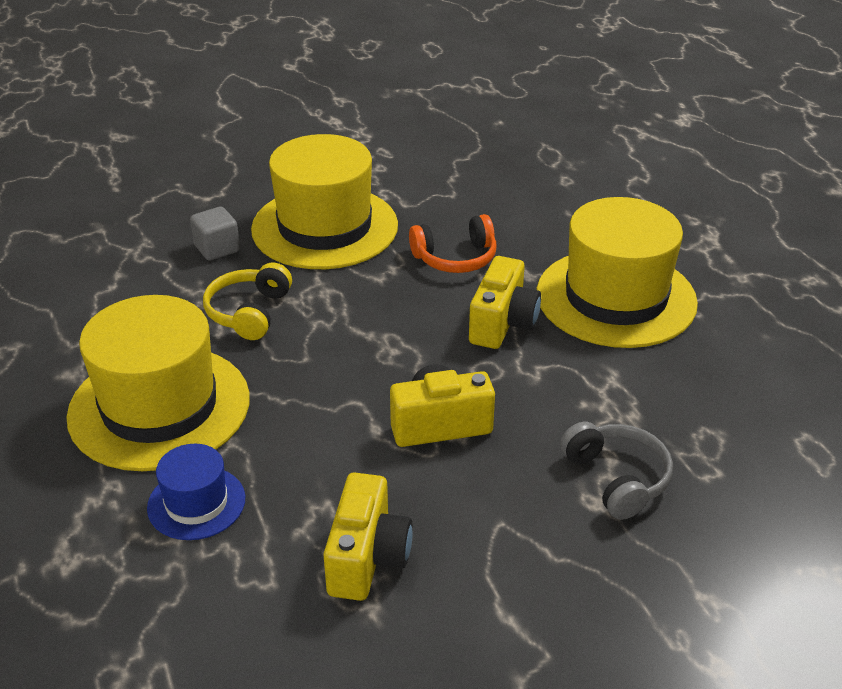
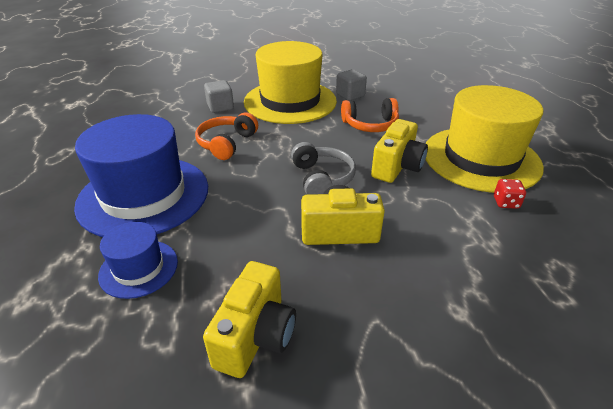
camera: 10 degrees right, 0 degrees up
(159, 407) = (144, 195): yellow hat -> blue hat
(249, 312) = (226, 143): yellow headphones -> orange headphones
(416, 206) = (350, 95): none -> grey cube
(617, 478) = (481, 293): grey headphones -> grey headphones (322, 178)
(648, 360) = (506, 203): none -> red dice

